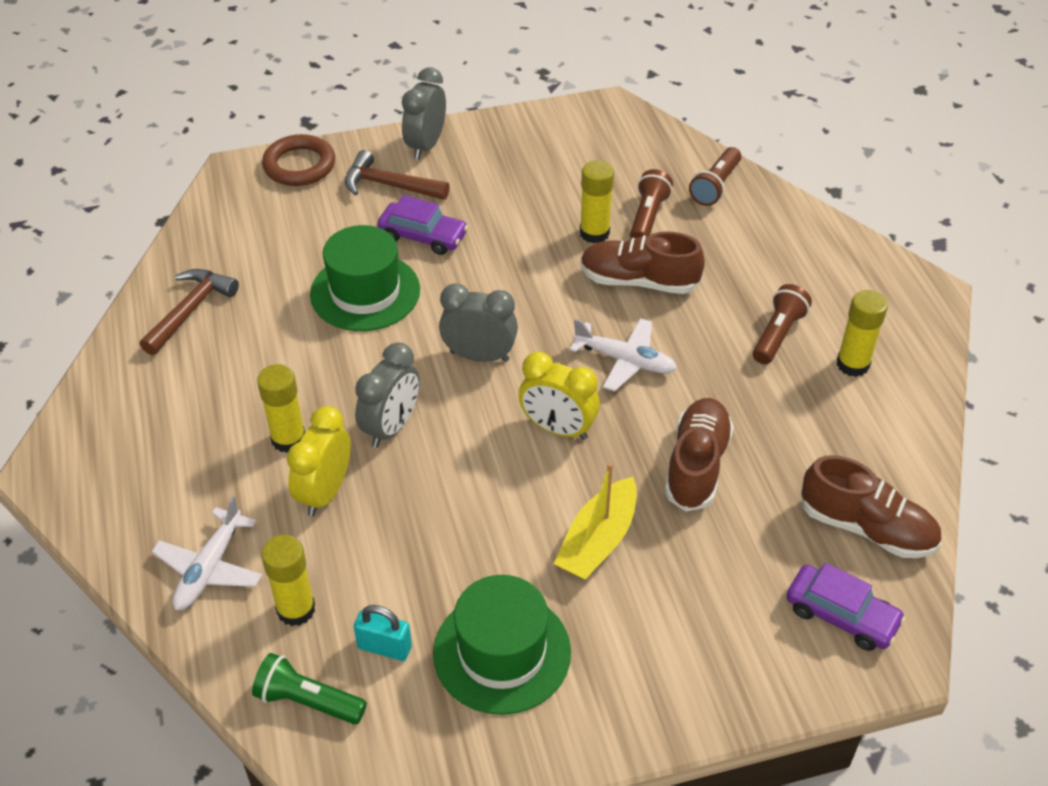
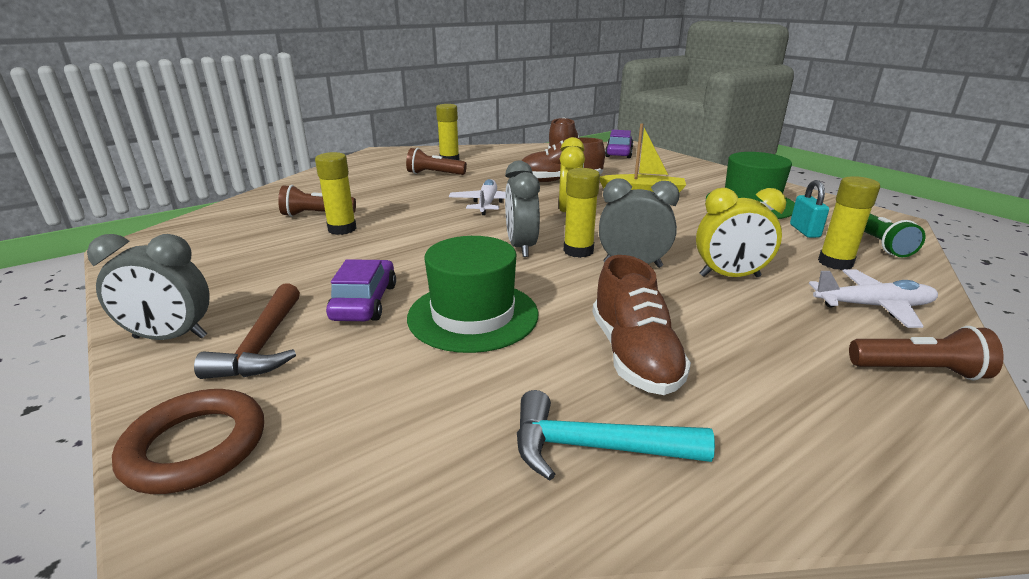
camera: 110 degrees left, 20 degrees down
(190, 310) = (593, 447): brown hammer -> turquoise hammer
(288, 439) = (702, 307): yellow glue stick -> yellow glue stick (578, 251)
(638, 281) = (399, 209): brown shoe -> brown shoe (634, 355)
(715, 186) = (273, 200): brown flashlight -> brown flashlight (919, 371)

